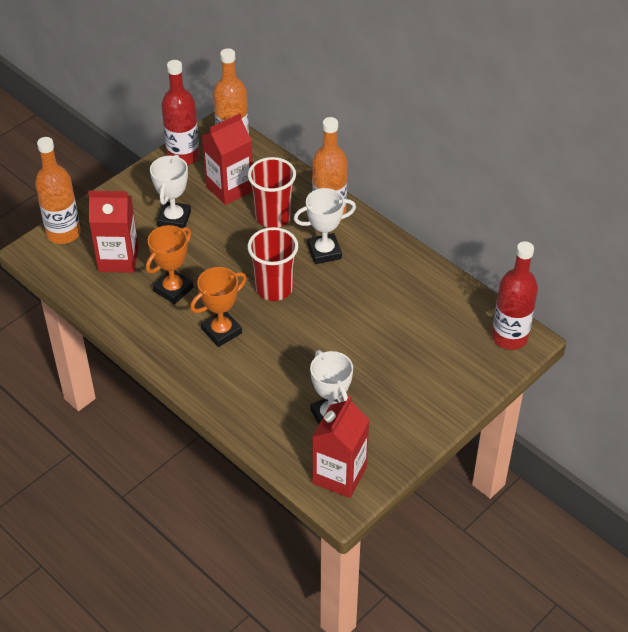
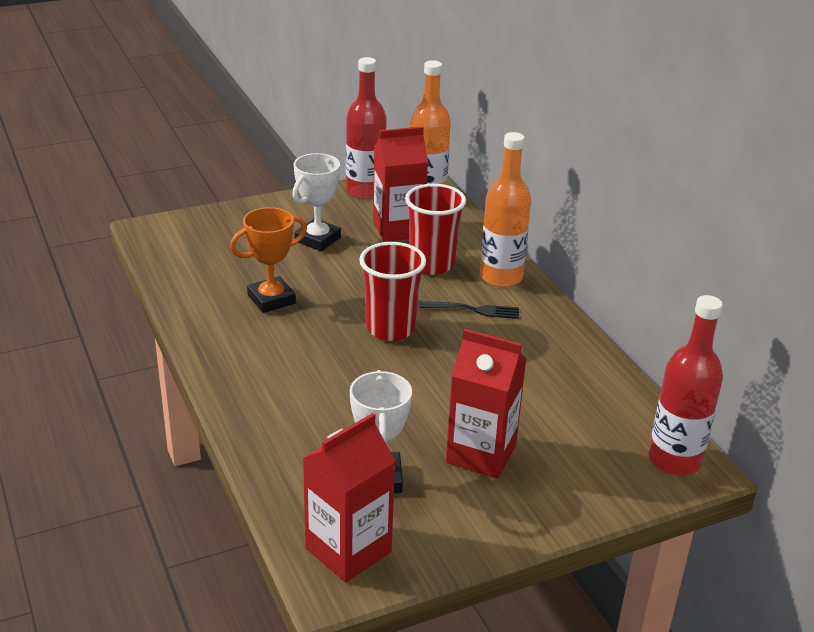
camera: 20 degrees right, 15 degrees down
(63, 233) = (189, 223): orange bottle -> none
(118, 259) = (230, 258): red carton -> red carton (481, 453)
(221, 331) = (299, 352): orange trophy -> none
(324, 252) = (473, 310): white trophy -> black fork

